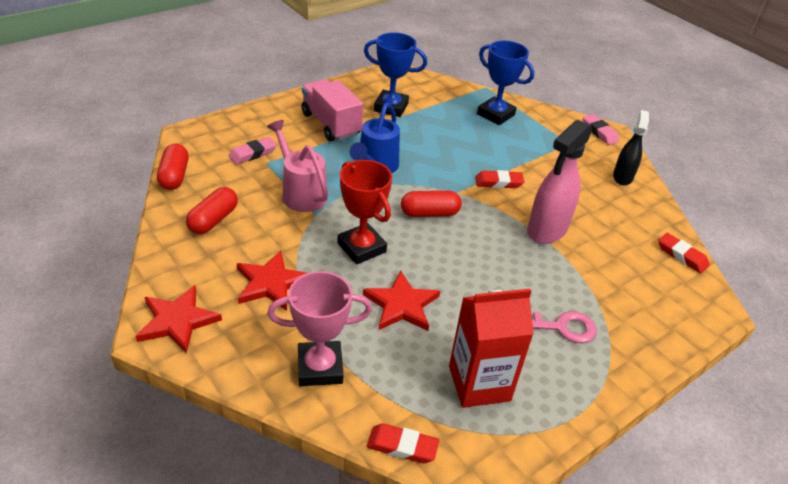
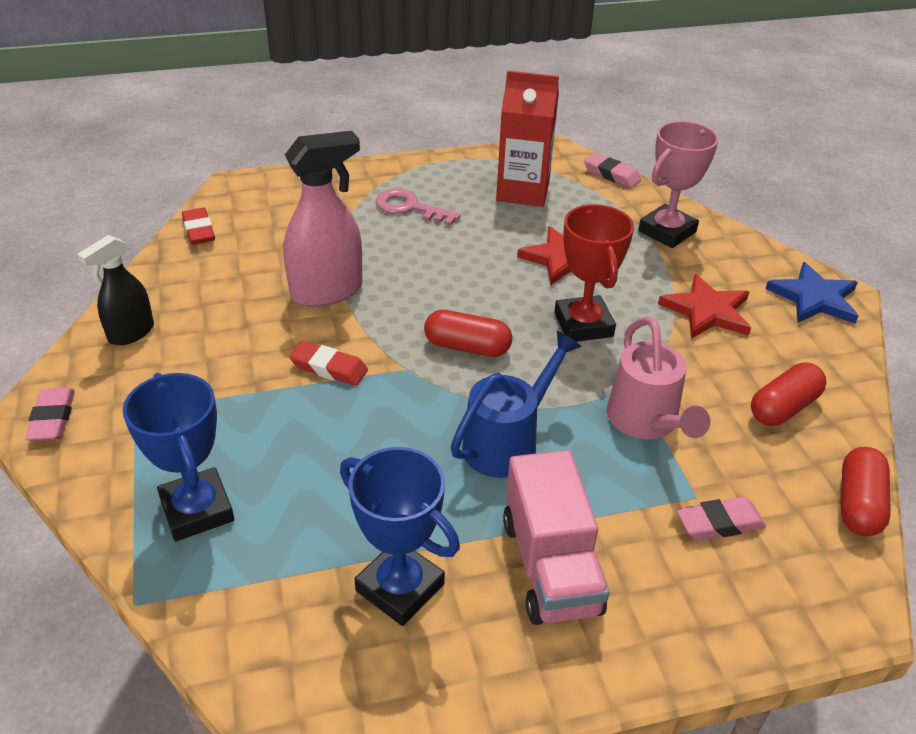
camera: 155 degrees left, 0 degrees up
(177, 321) = (814, 298): red star -> blue star
(320, 367) = (667, 231): pink trophy -> pink trophy turned 60 degrees counterclockwise
(402, 446) = (611, 175): red eraser -> pink eraser

